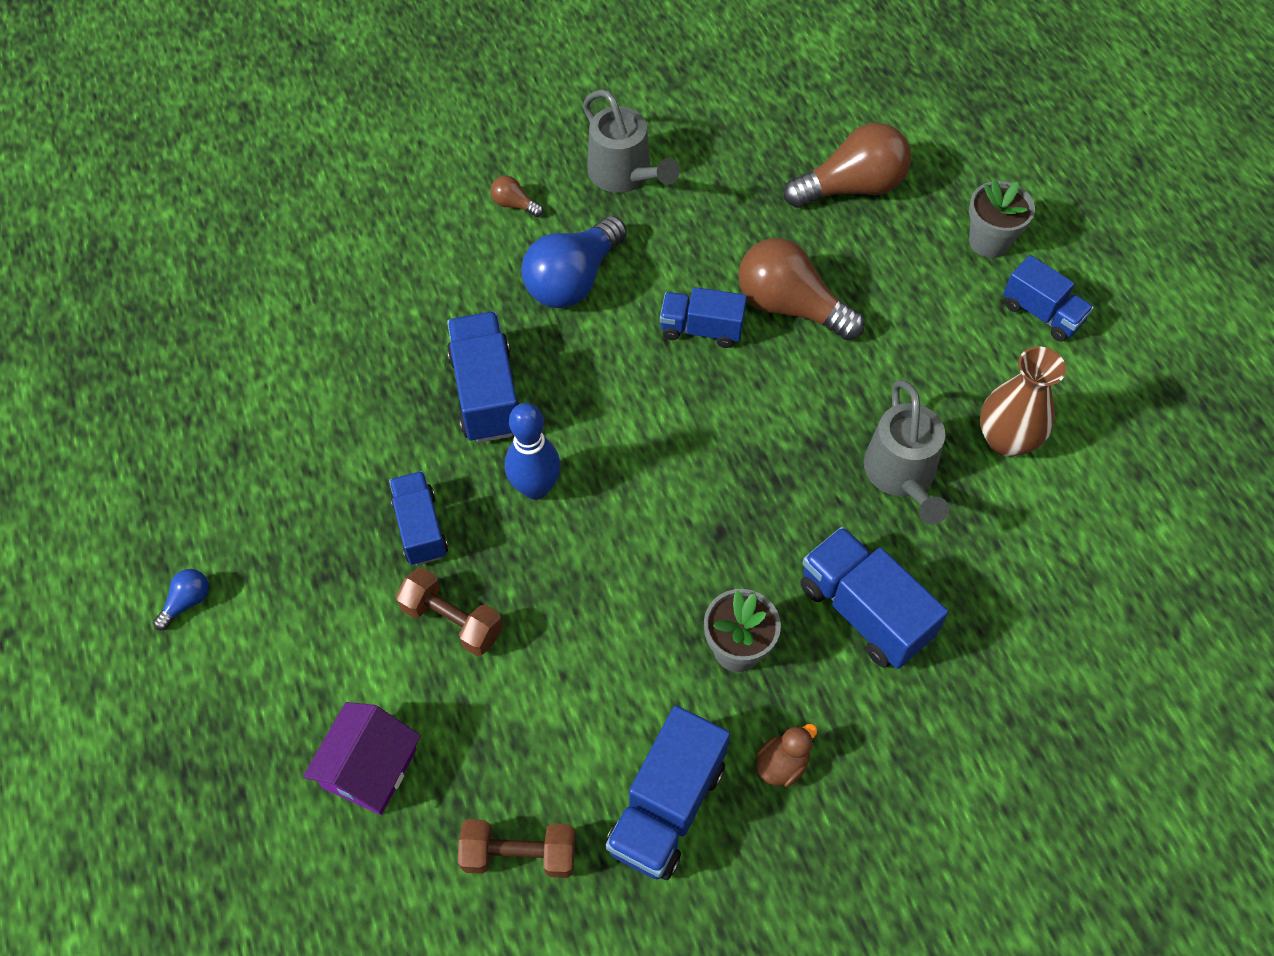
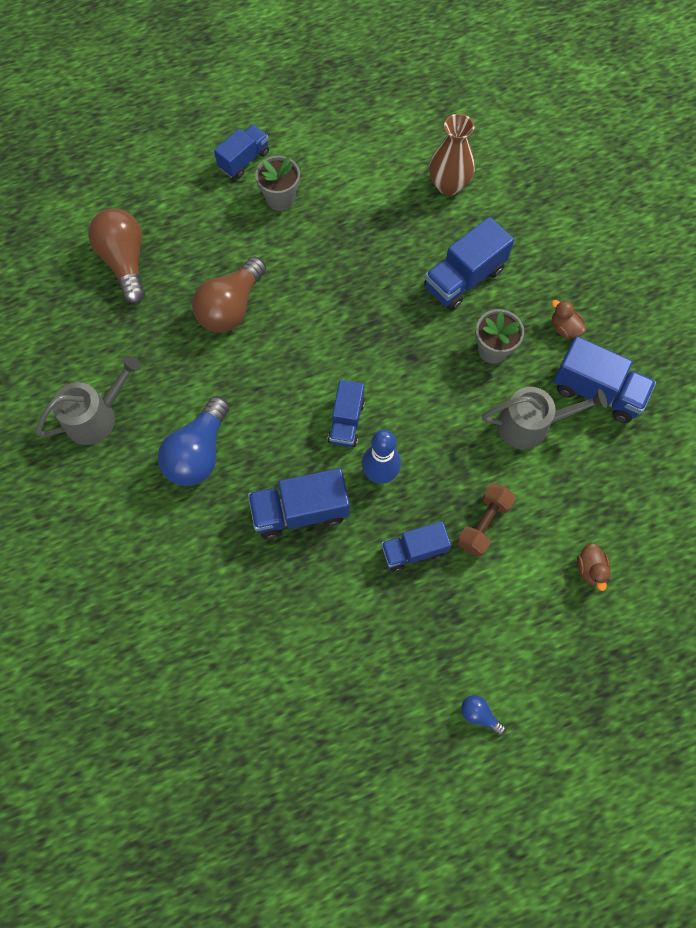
camera: 90 degrees left, 10 degrees up
(370, 768) = (590, 569): purple house -> brown duck
(514, 205) = (119, 499): brown light bulb -> none
(519, 854) = (634, 474): brown dumbbell -> none
(573, 280) = (198, 453): blue light bulb -> blue light bulb turned 75 degrees clockwise
(701, 329) = (248, 365): blue truck -> blue truck (346, 421)
(902, 474) = (367, 250): grey watering can -> grey watering can (530, 425)
(989, 241) = (182, 182): grey flower pot -> grey flower pot (280, 198)
(1006, 440) = (341, 191): brown vase -> brown vase (448, 185)

